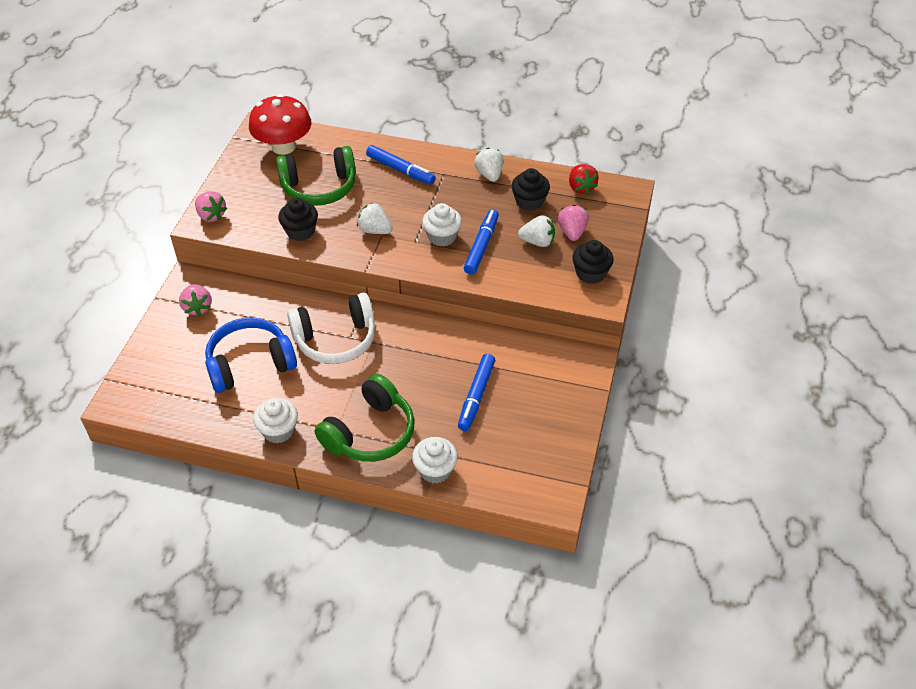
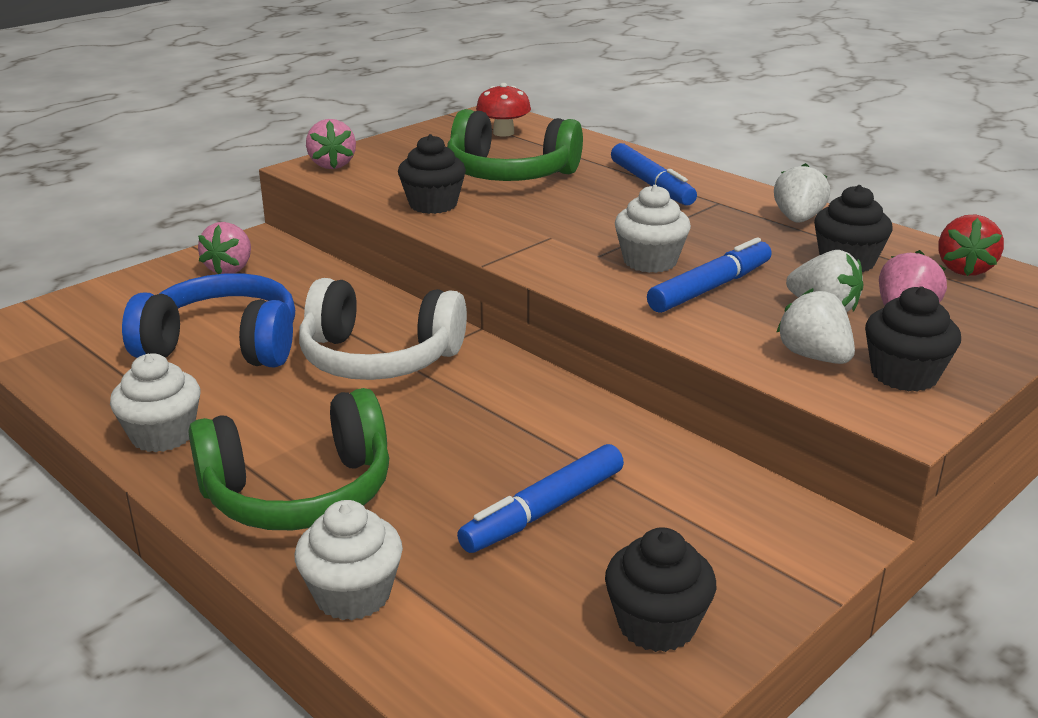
camera: 30 degrees right, 20 degrees down
(283, 147) = (503, 133): red mushroom -> red mushroom, size x0.56
(375, 230) = (545, 229): white strawberry -> white strawberry (814, 356)
(552, 430) = (656, 624): none -> black cupcake

